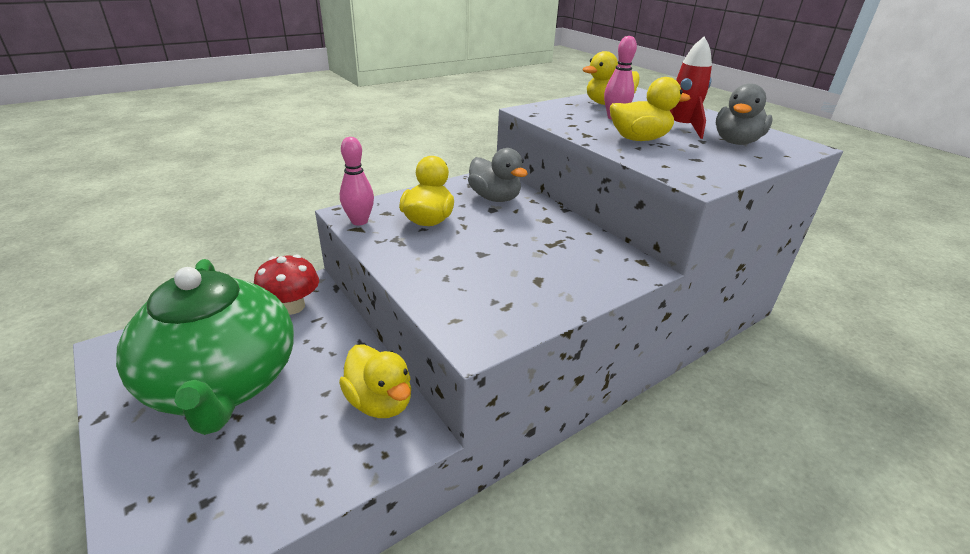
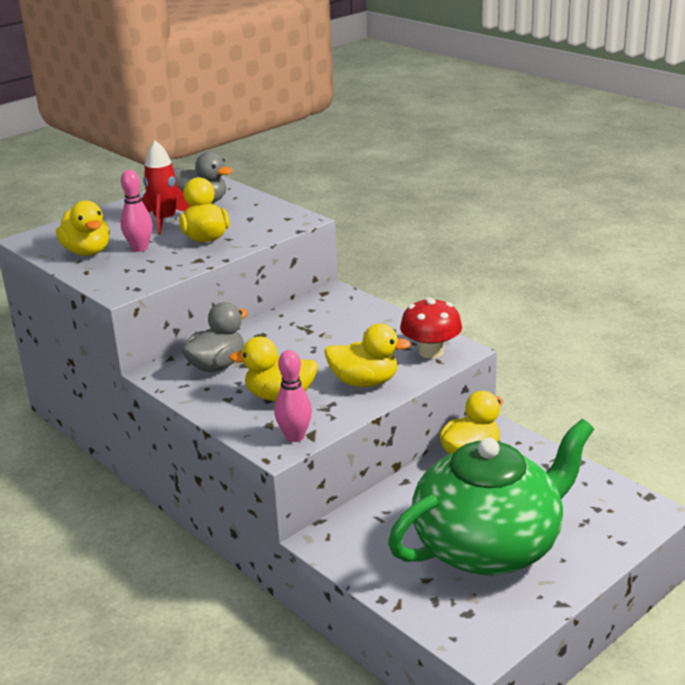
camera: 95 degrees left, 5 degrees down
(292, 306) = (364, 542): red mushroom -> red mushroom (431, 352)
(431, 264) = (364, 382): none -> yellow duck

